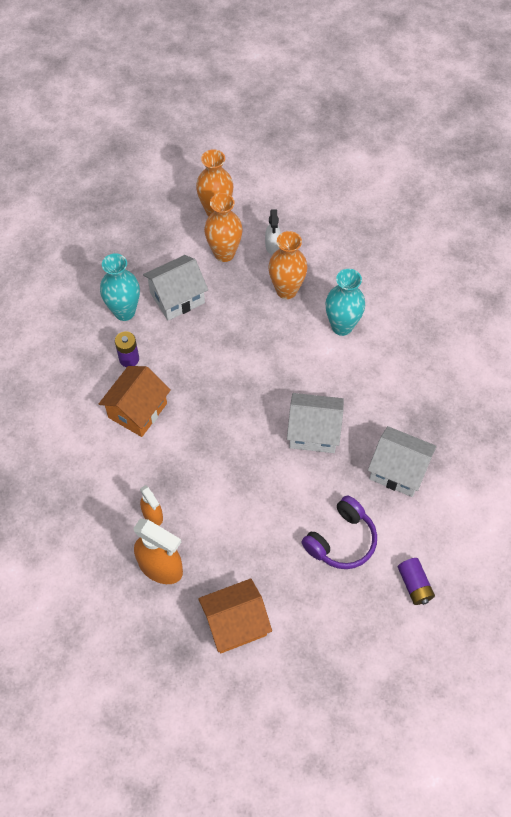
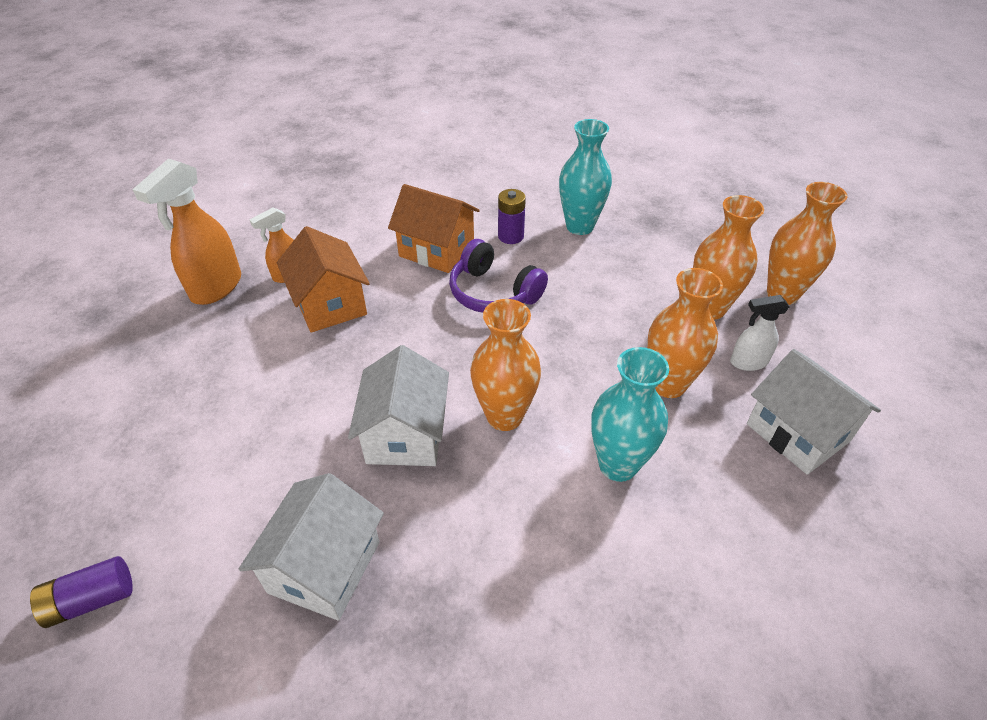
camera: 85 degrees right, 15 degrees down
(177, 298) = (615, 268): white house -> white house (797, 432)
(235, 623) = (115, 362): orange house -> orange house (330, 304)
(304, 378) = (504, 416): none -> orange vase
(341, 540) = (206, 481): purple headphones -> purple headphones (493, 293)

